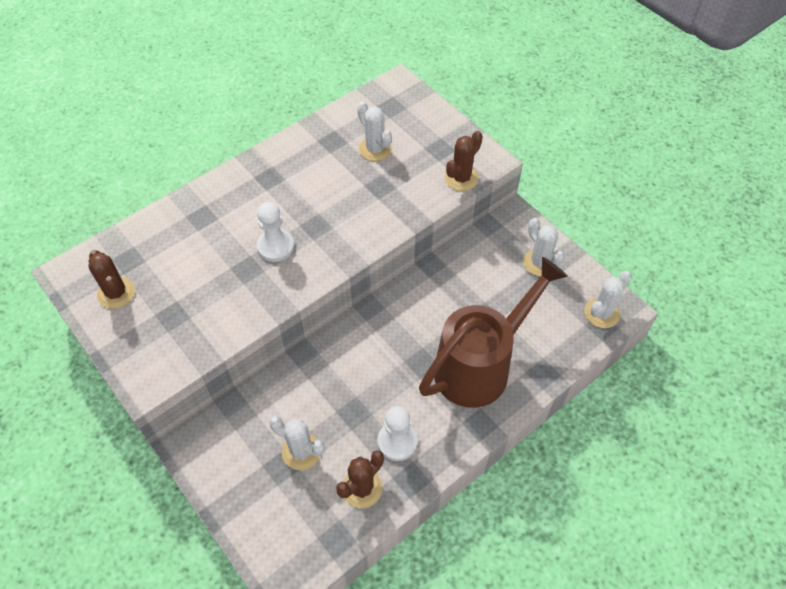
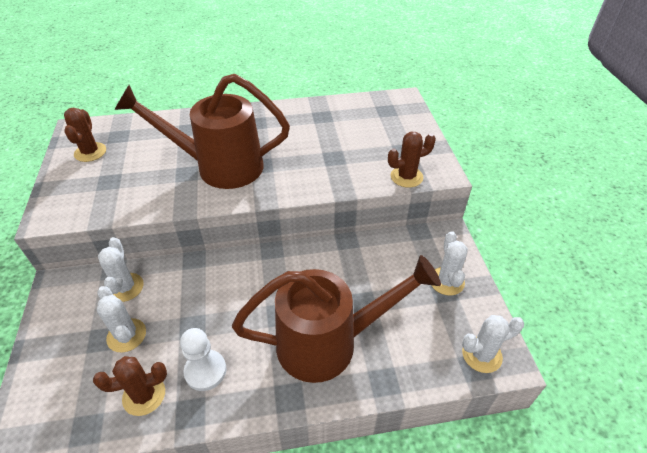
camera: 30 degrees right, 10 degrees down
(275, 246) = (220, 167): white pawn -> brown watering can
(375, 149) = (350, 132): white cactus -> white cactus (125, 287)

